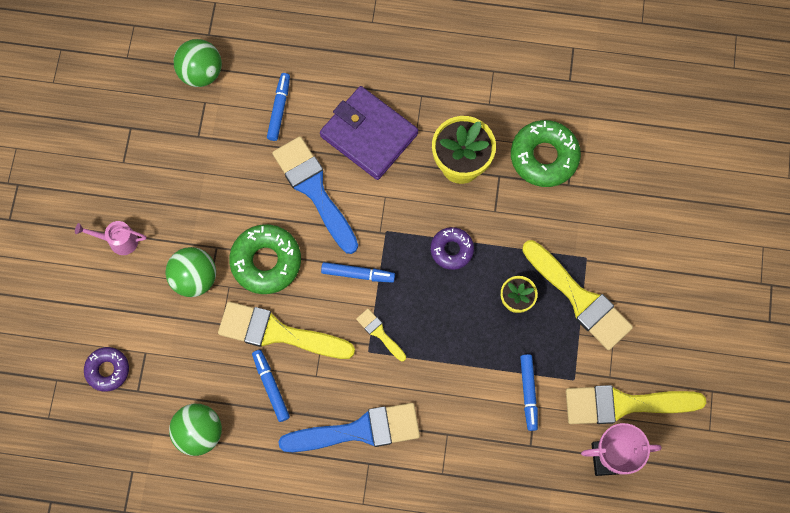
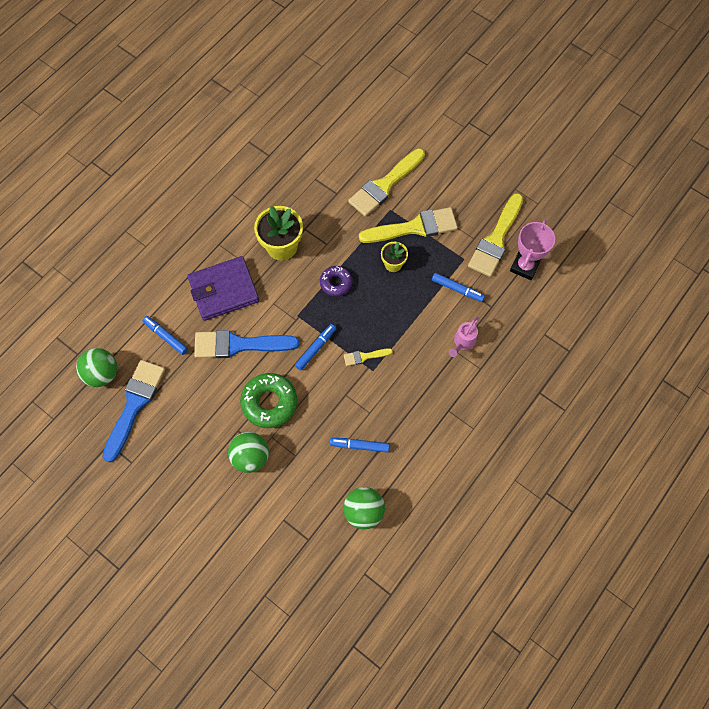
camera: 60 degrees left, 5 degrees down
(107, 370) = (280, 553): purple donut -> none
(118, 241) = (188, 496): pink watering can -> pink watering can (462, 343)
(278, 333) = (324, 421): yellow brush -> yellow brush (384, 185)
(359, 430) = (423, 404): blue brush -> blue brush (135, 404)
(544, 157) = (309, 196): green donut -> none

